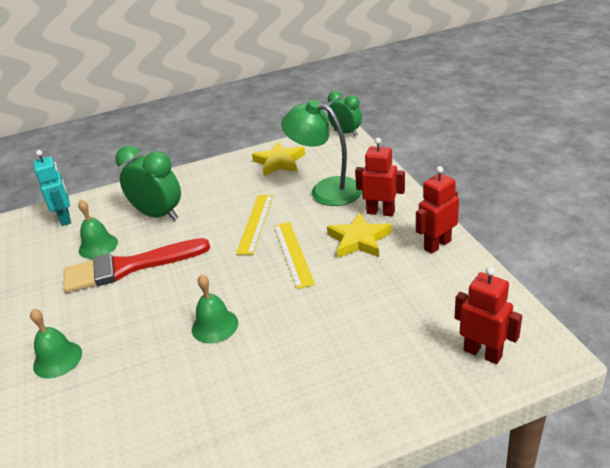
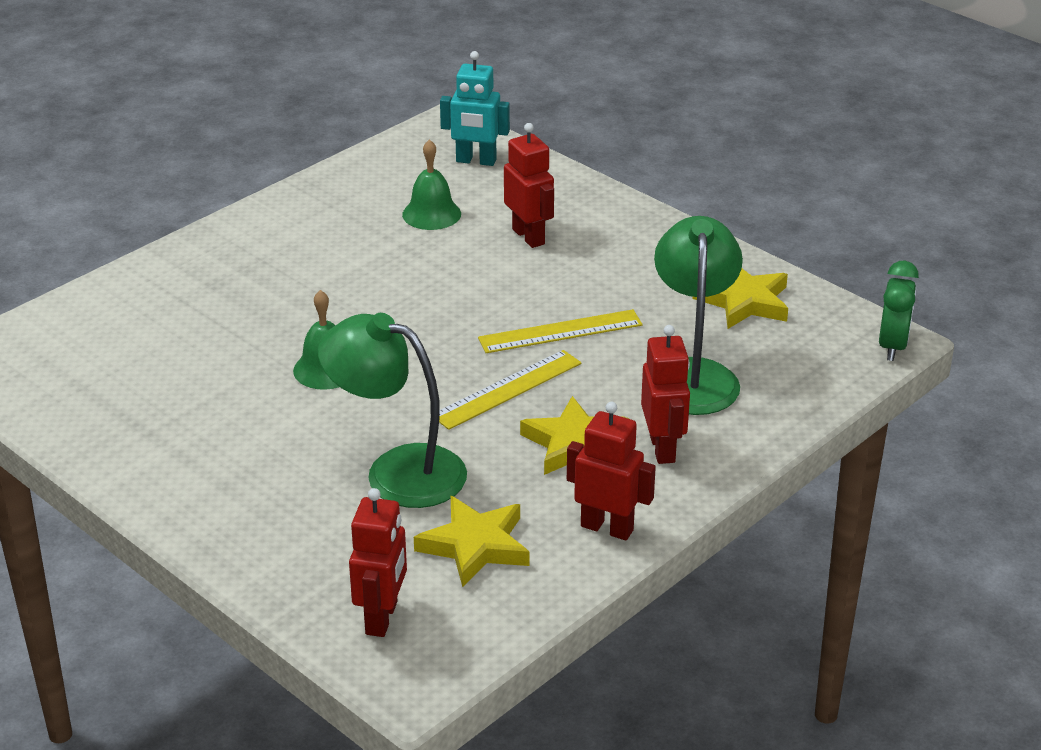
camera: 60 degrees right, 0 degrees up
(57, 359) = (218, 273): green bell -> none
(66, 218) = (476, 161): turquoise robot -> turquoise robot turned 60 degrees clockwise
(128, 267) = (402, 257): red brush -> none
(158, 215) = (529, 236): green clock -> red robot
(341, 315) = (397, 471): none -> green lamp
(430, 297) = (475, 546): none -> yellow star

